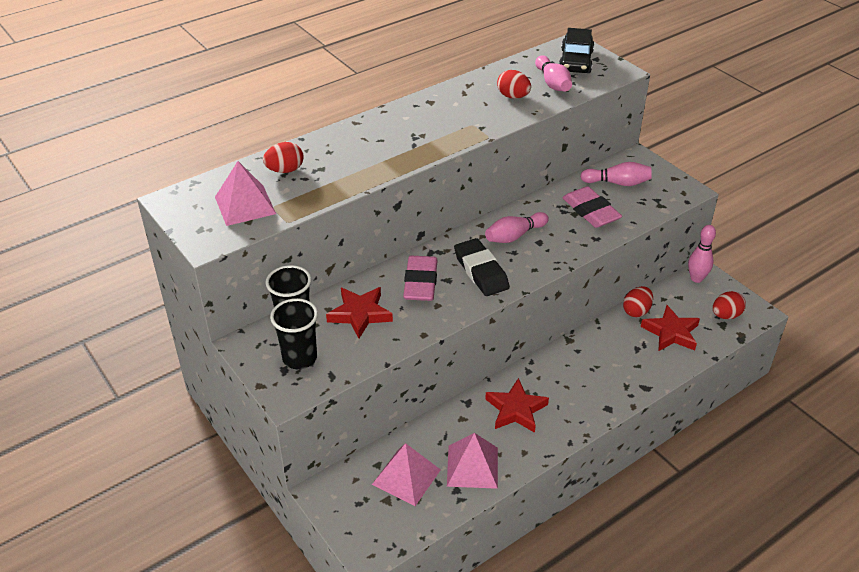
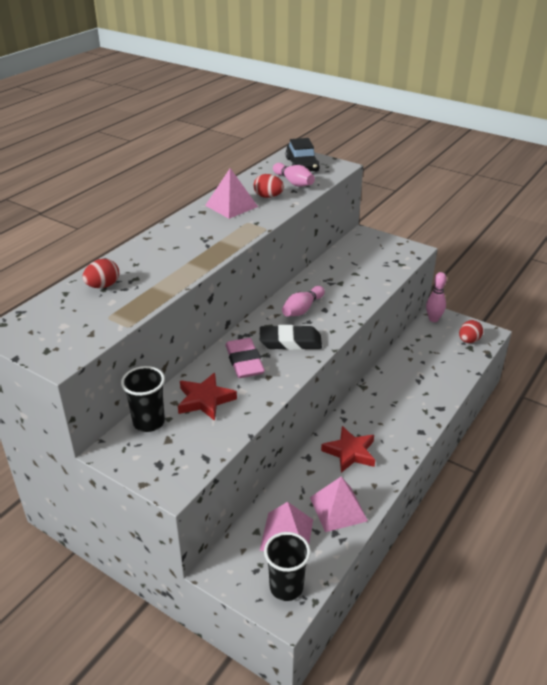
camera: 20 degrees left, 5 degrees down
(245, 205) = (80, 321): pink pyramid -> pink pyramid (231, 206)
(299, 358) = (169, 450): black cup -> black cup (286, 587)
(481, 271) = (290, 342): black eraser -> black eraser turned 45 degrees counterclockwise
(590, 211) = (351, 279): pink eraser -> none
(617, 183) = (360, 255): pink bowling pin -> none
(636, 311) = (403, 353): red egg -> none
(671, 333) = (437, 362): red star -> none

